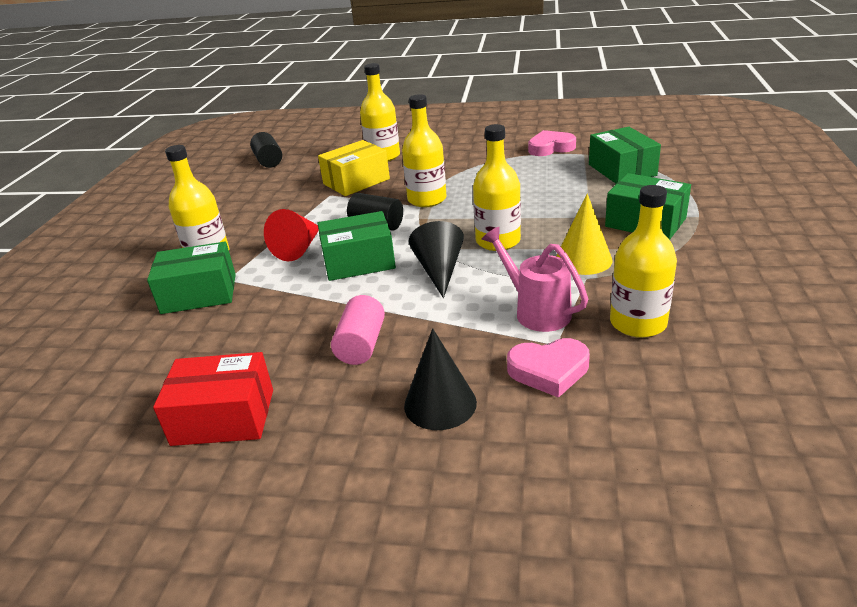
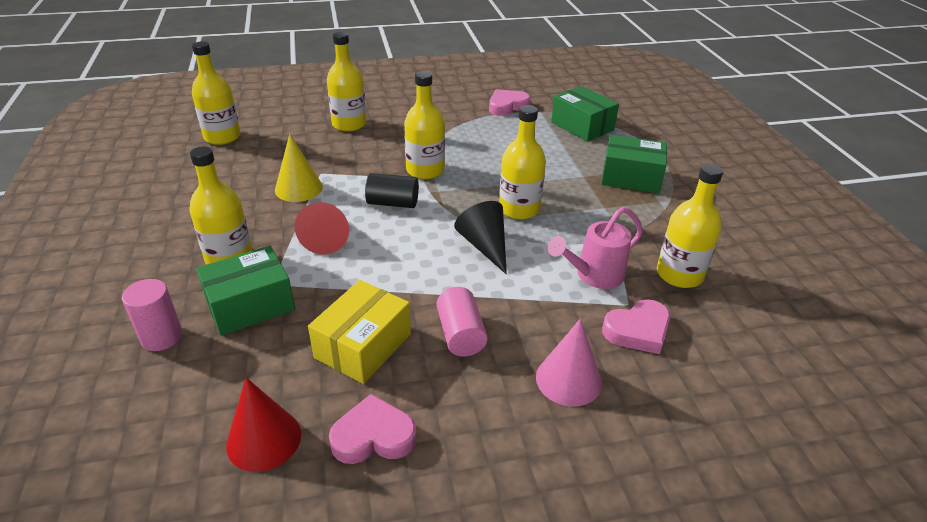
camera: 25 degrees left, 5 degrees up
(117, 308) = (161, 337): none -> pink cylinder
(136, 400) = (264, 439): none -> red cone
(223, 417) = (373, 436): red box -> pink heart
(268, 161) = (222, 137): black cylinder -> yellow bottle
(356, 181) = (339, 155): yellow box -> yellow box (363, 346)
(359, 261) = (400, 246): green box -> none
(440, 403) = (568, 379): black cone -> pink cone
(536, 311) = (594, 275): pink watering can -> pink watering can turned 60 degrees counterclockwise
(583, 259) = (602, 219): yellow cone -> yellow cone (298, 188)

